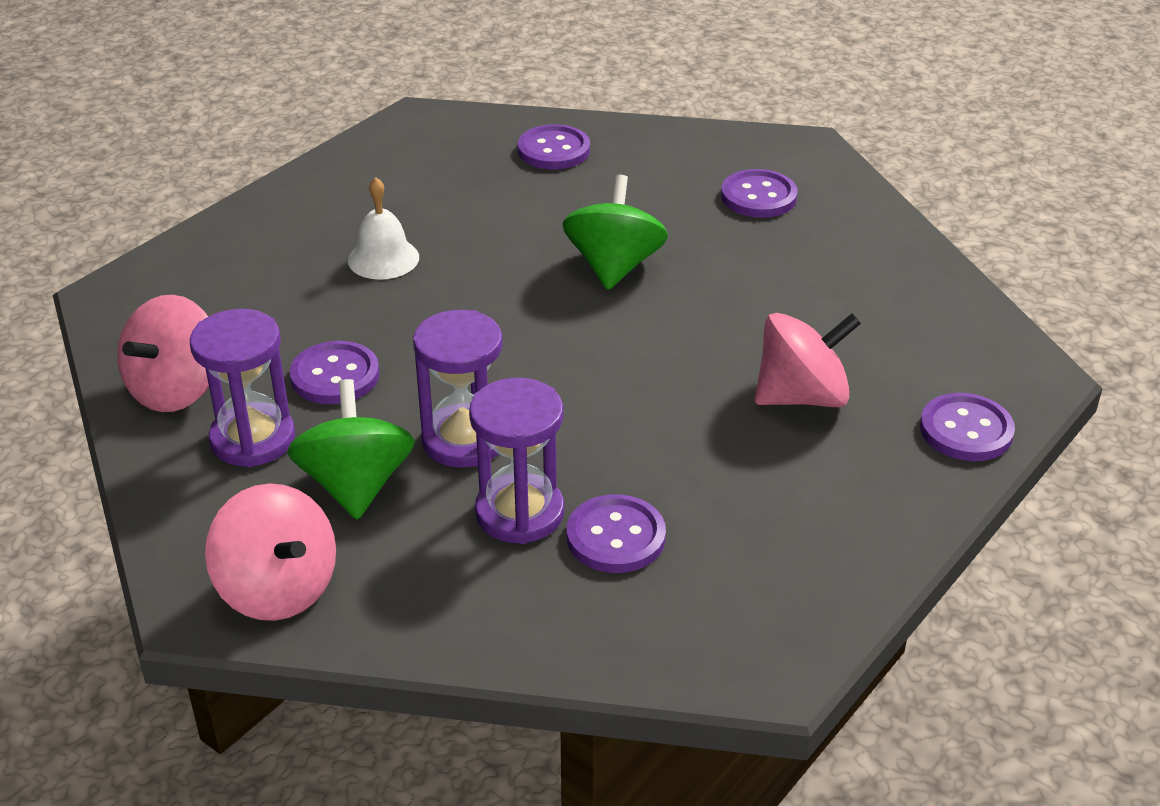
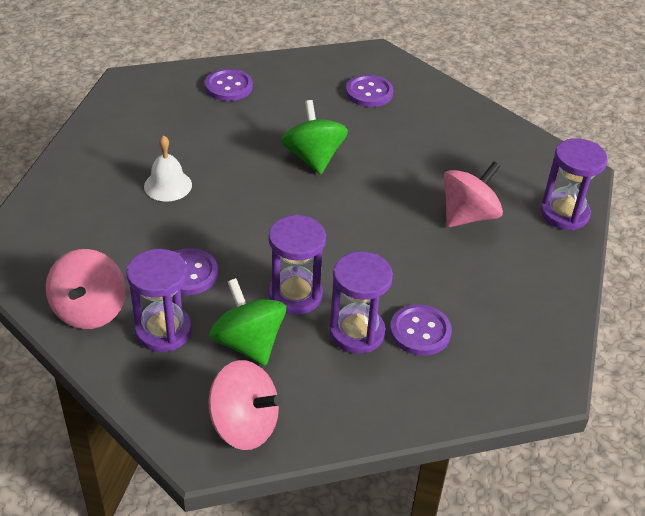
camera: 25 degrees left, 5 degrees up
(966, 430) = (564, 213): purple button -> purple hourglass

